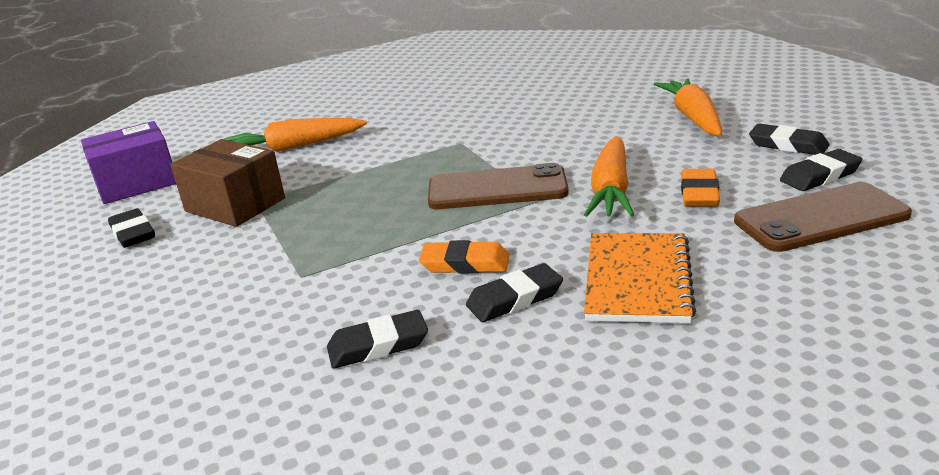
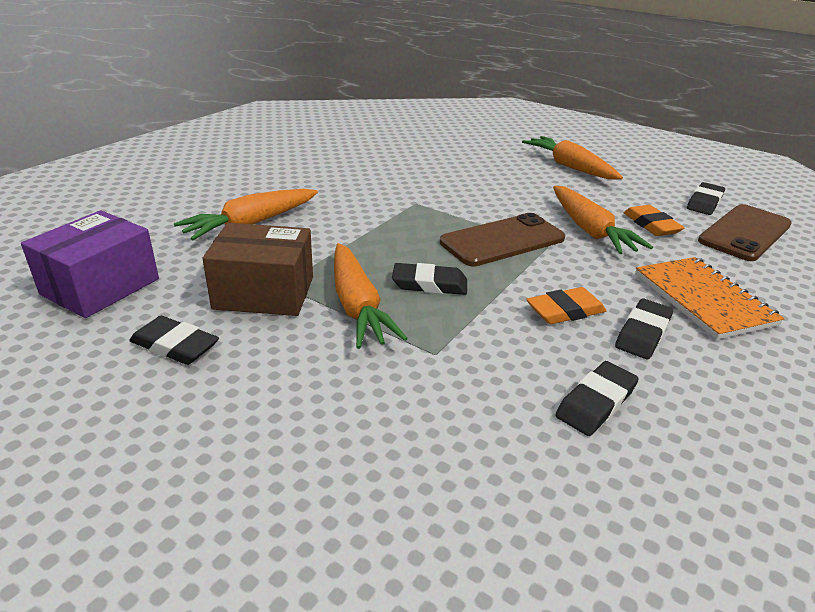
camera: 35 degrees left, 5 degrees up
(289, 227) = (357, 306): none -> orange carrot
(788, 145) = (657, 182): black eraser -> black eraser (429, 284)

